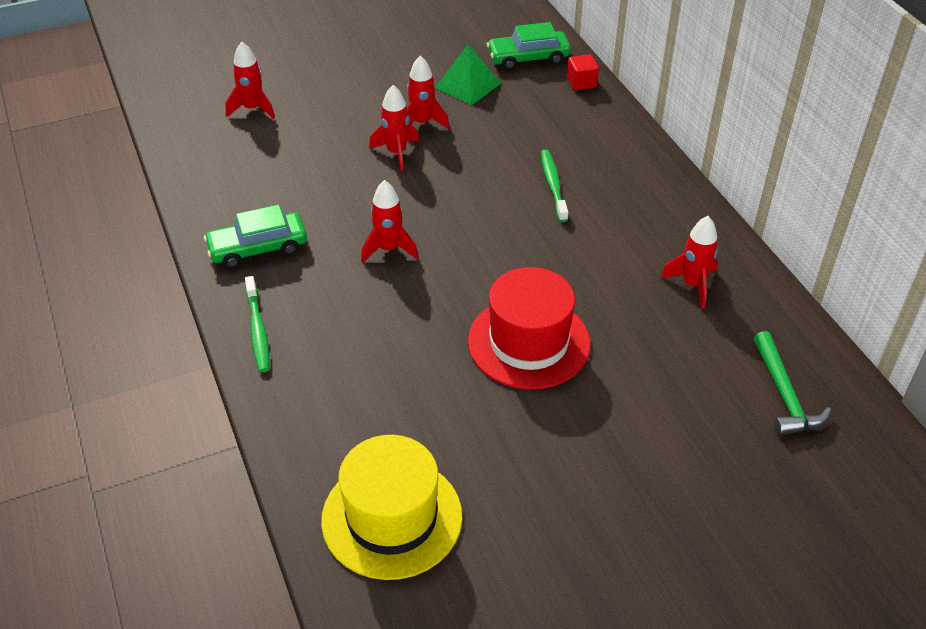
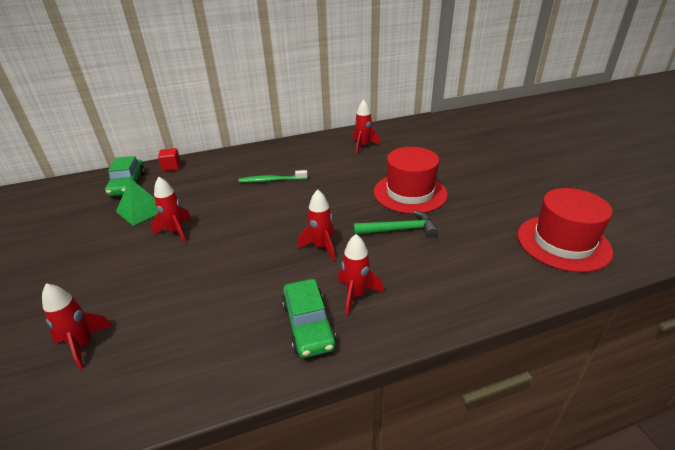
camera: 85 degrees left, 10 degrees down
(257, 330) = (412, 317): green toothbrush -> none
(392, 517) = (563, 243): yellow hat -> red hat
(396, 153) = (208, 244): red rocket -> red rocket (356, 295)
(784, 394) = (433, 132): green hammer -> green hammer (399, 229)

